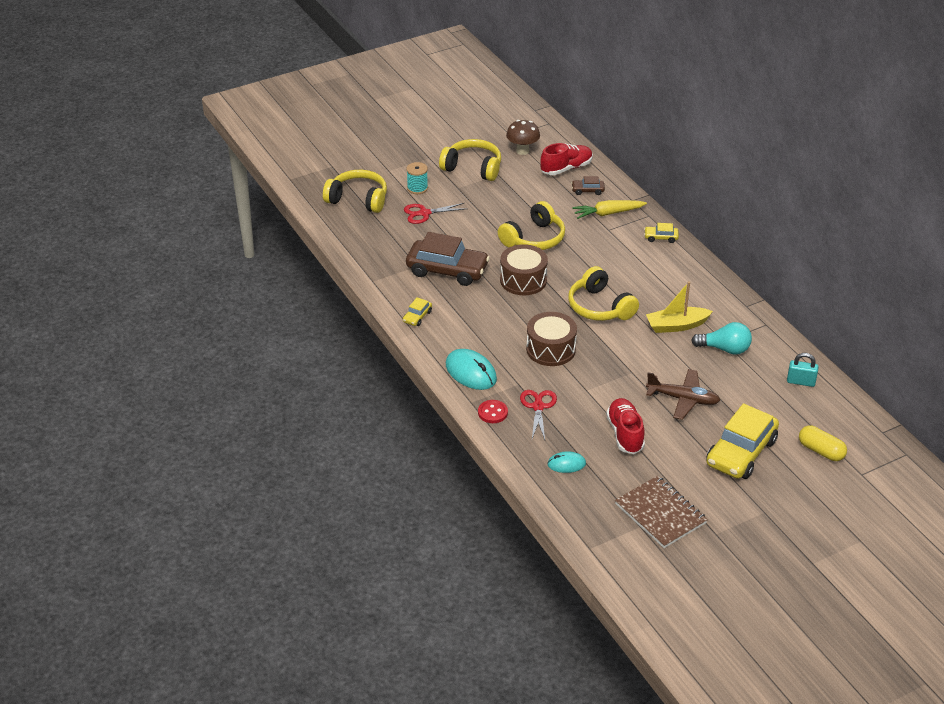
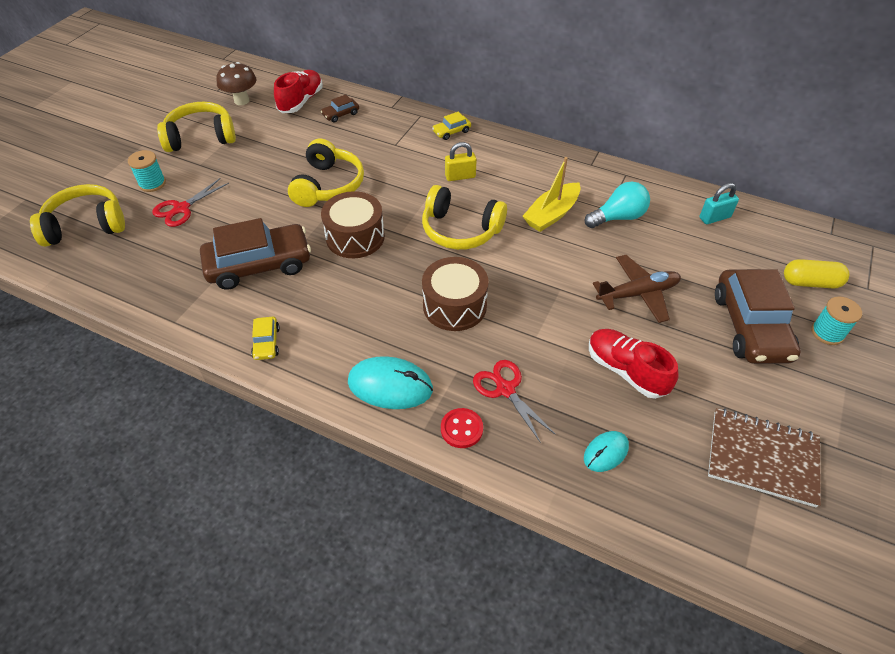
camera: 35 degrees left, 10 degrees up
(608, 213) = (380, 129): yellow carrot -> none
(635, 272) = (460, 176): none -> yellow padlock
(741, 452) = (751, 326): yellow car -> brown car
(792, 481) = (827, 332): none -> turquoise spool

